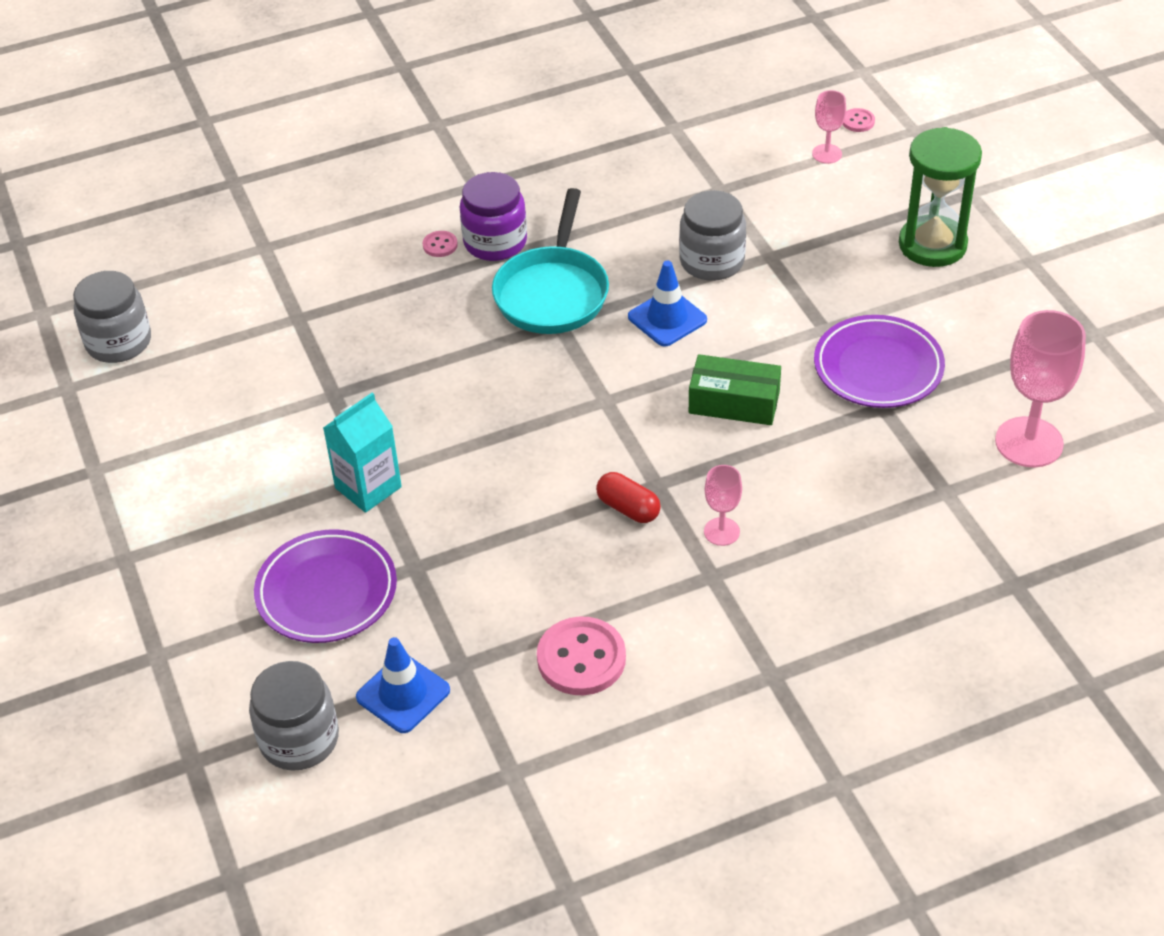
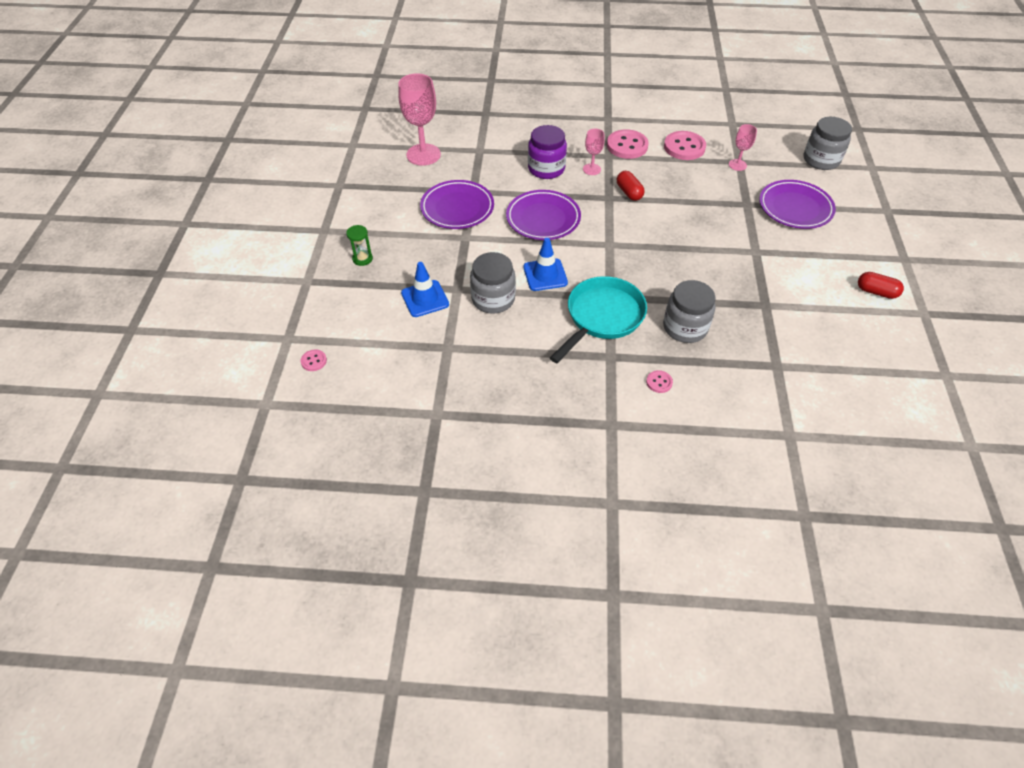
camera: 155 degrees left, 5 degrees up
(119, 342) = (909, 396): grey jar -> grey jar (685, 327)
(169, 478) = (876, 292): none -> red capsule
(368, 487) = (759, 247): turquoise carton -> none
(403, 694) = (769, 160): blue traffic cone -> blue traffic cone (425, 299)
(495, 242) = (620, 369): purple jar -> purple jar (546, 169)
(691, 615) = (627, 146): none -> pink button
(734, 402) = (543, 219): green box -> purple plate
(827, 154) = (358, 344): pink goblet -> pink goblet (737, 165)
(932, 245) = (362, 259): green hourglass -> green hourglass, size x0.46

